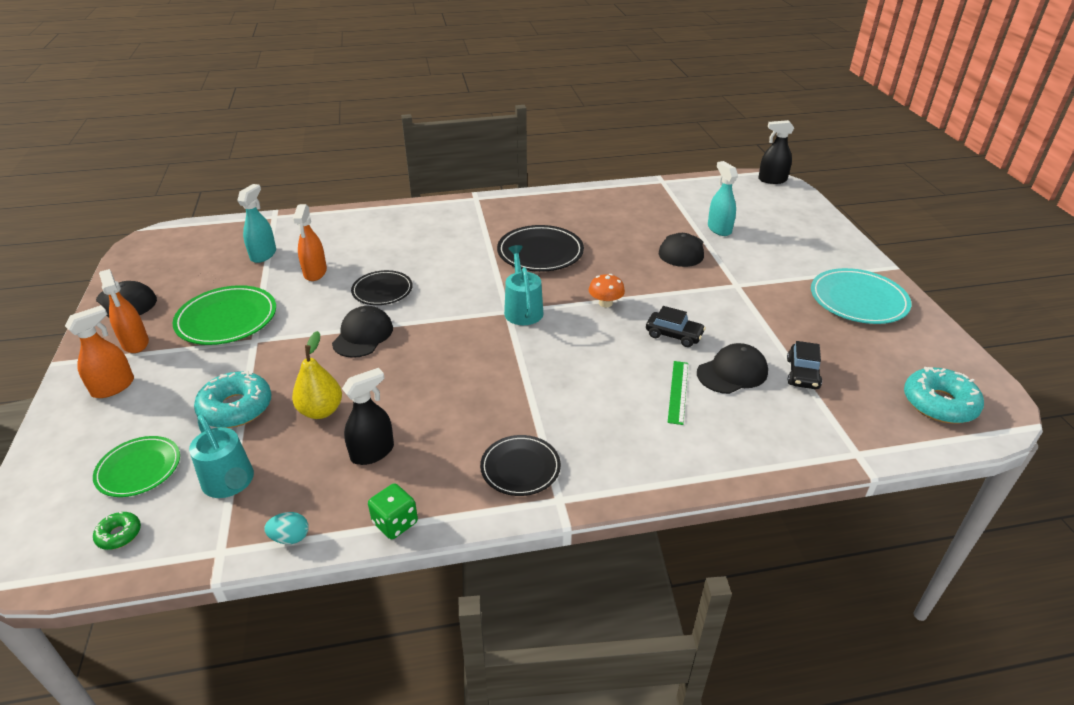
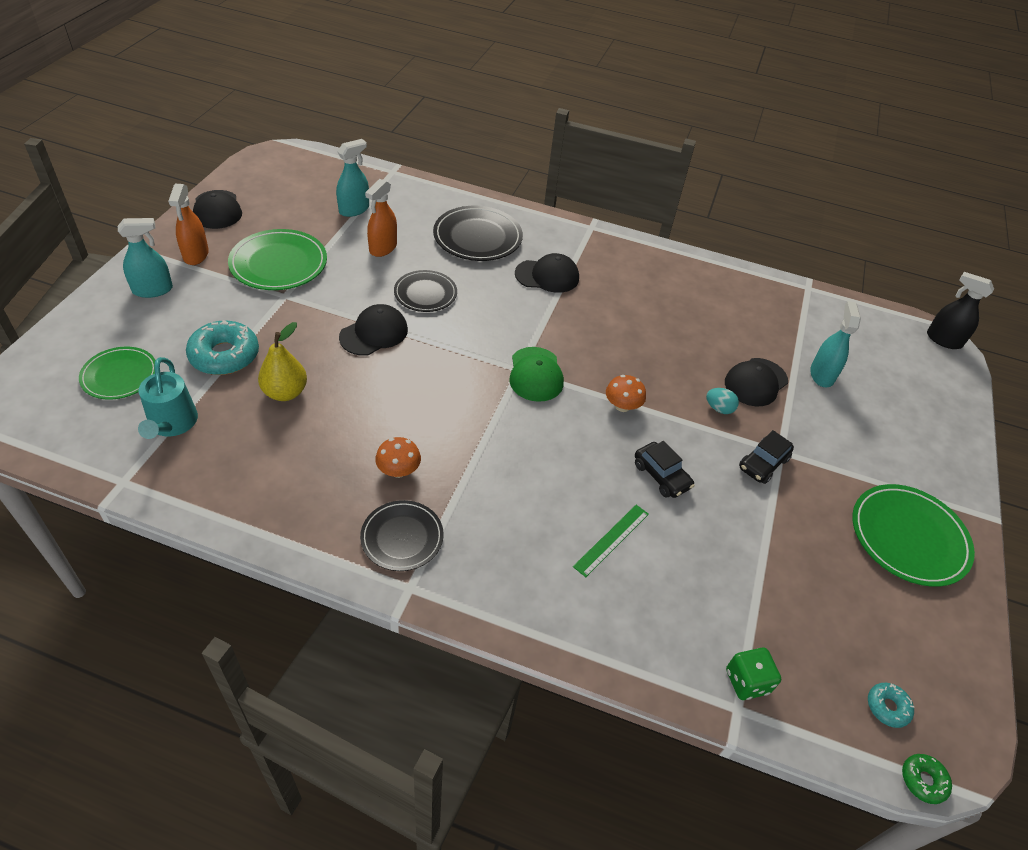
camera: 25 degrees right, 10 degrees up
(113, 387) = (153, 290): orange spray bottle -> turquoise spray bottle
(119, 534) = (69, 427): green donut -> green donut (923, 780)
(290, 538) = (178, 498): turquoise egg -> turquoise egg (719, 408)
(372, 452) = (295, 454): black spray bottle -> none
(395, 523) = (263, 531): green dice -> green dice (747, 681)
(473, 422) = (398, 470): none -> orange mushroom
(522, 309) = (535, 374): turquoise watering can -> green cap
(540, 252) = (604, 318): black plate -> black plate (477, 237)
(732, 372) = (685, 548): black cap -> black cap (547, 276)
(802, 374) = (760, 589): black car -> black car (763, 464)
(858, 300) = (908, 537): turquoise plate -> green plate
(939, 404) = (887, 707): turquoise donut -> turquoise donut, size x0.50

